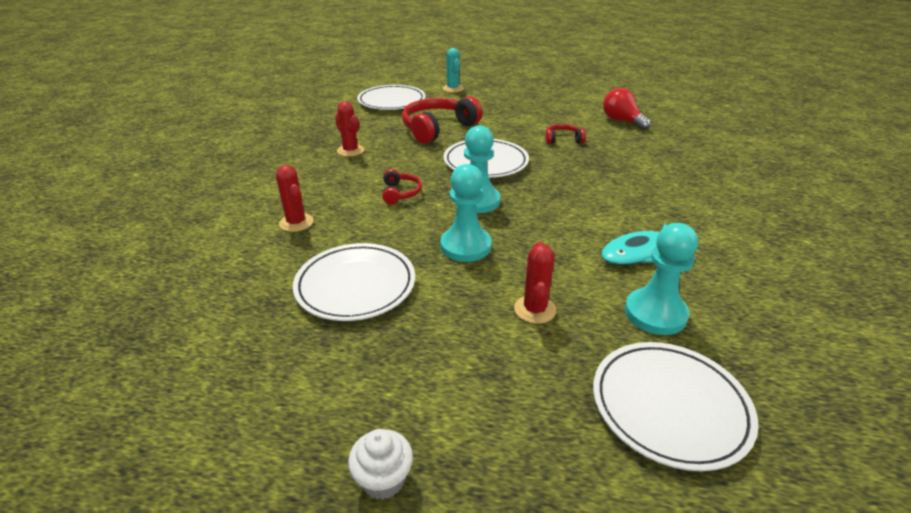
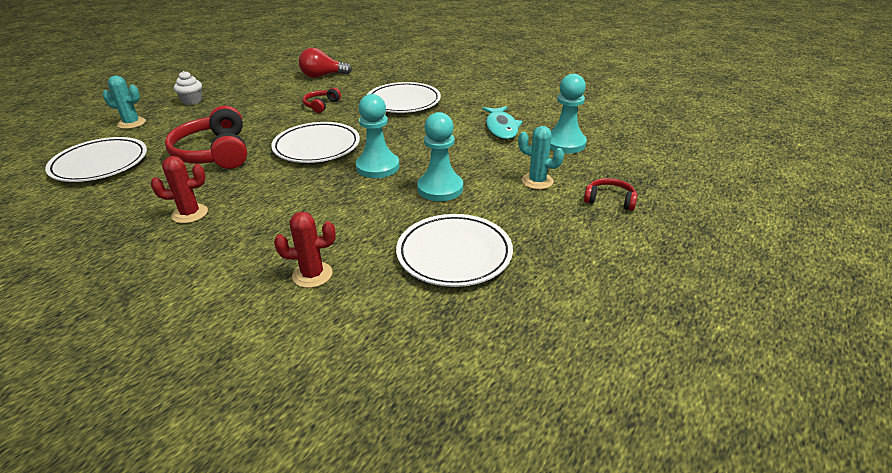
camera: 65 degrees left, 0 degrees up
(383, 479) = (670, 278): white cupcake -> white cupcake (192, 101)
(400, 193) = (321, 201): red headphones -> red headphones (610, 200)
(535, 309) = (537, 181): red cactus -> turquoise cactus
(669, 407) = (641, 165): white plate -> white plate (403, 102)

